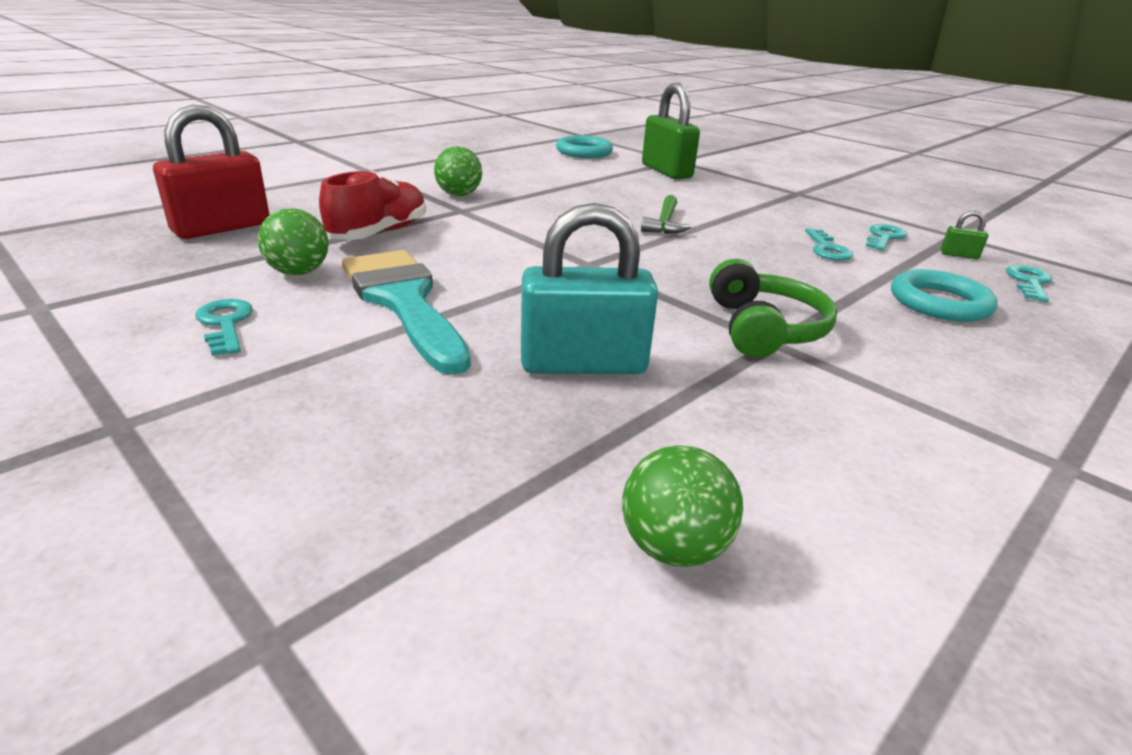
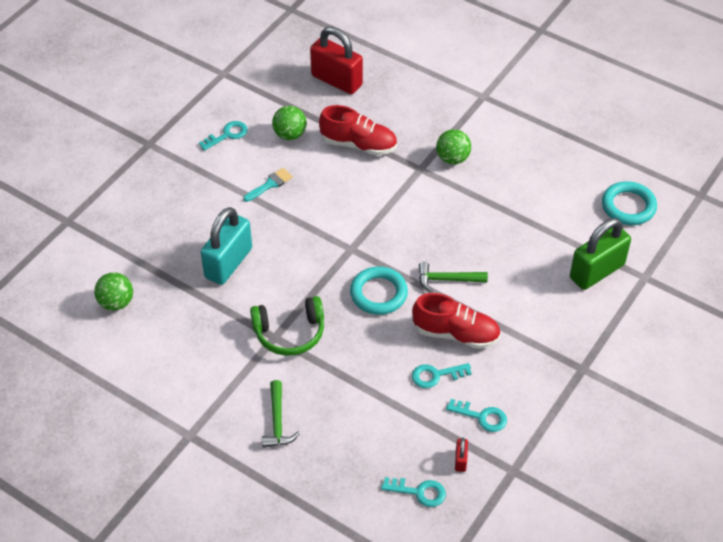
camera: 80 degrees right, 20 degrees up
(403, 302) = (270, 184): turquoise brush -> turquoise brush, size x0.43
(583, 364) = (228, 263): turquoise padlock -> turquoise padlock turned 45 degrees clockwise
(755, 231) = (456, 334): none -> red shoe
(939, 303) = (358, 426): turquoise ring -> turquoise ring (378, 293)
(959, 255) = (460, 460): green padlock -> red padlock
(968, 363) = (277, 421): none -> green hammer

